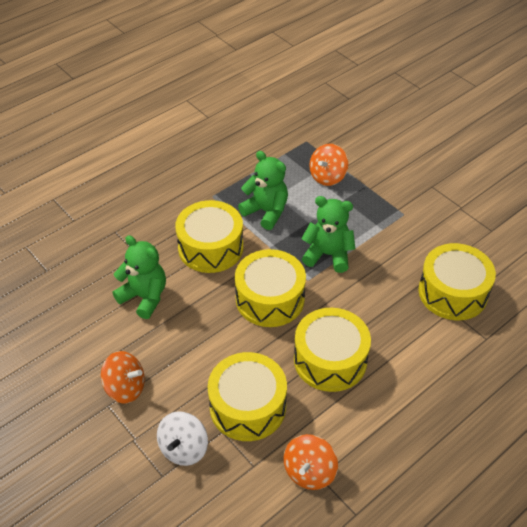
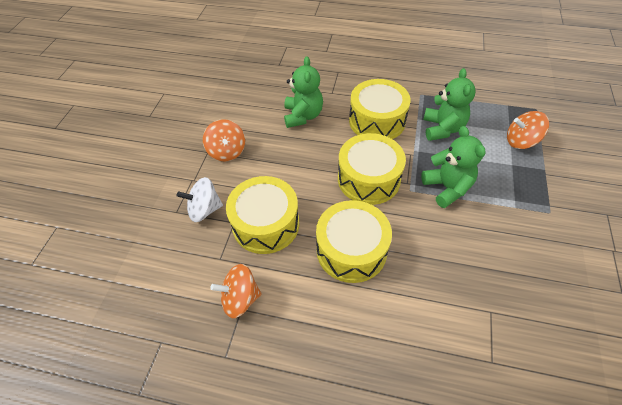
camera: 55 degrees right, 5 degrees up
(452, 292) = (512, 301): yellow drum -> none

